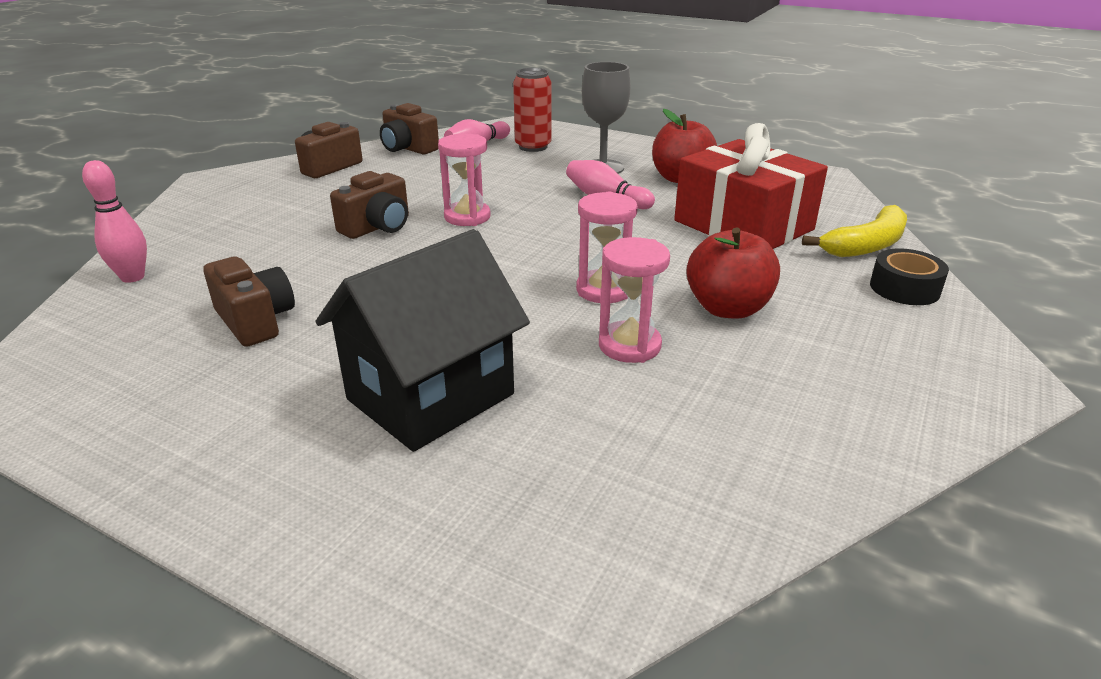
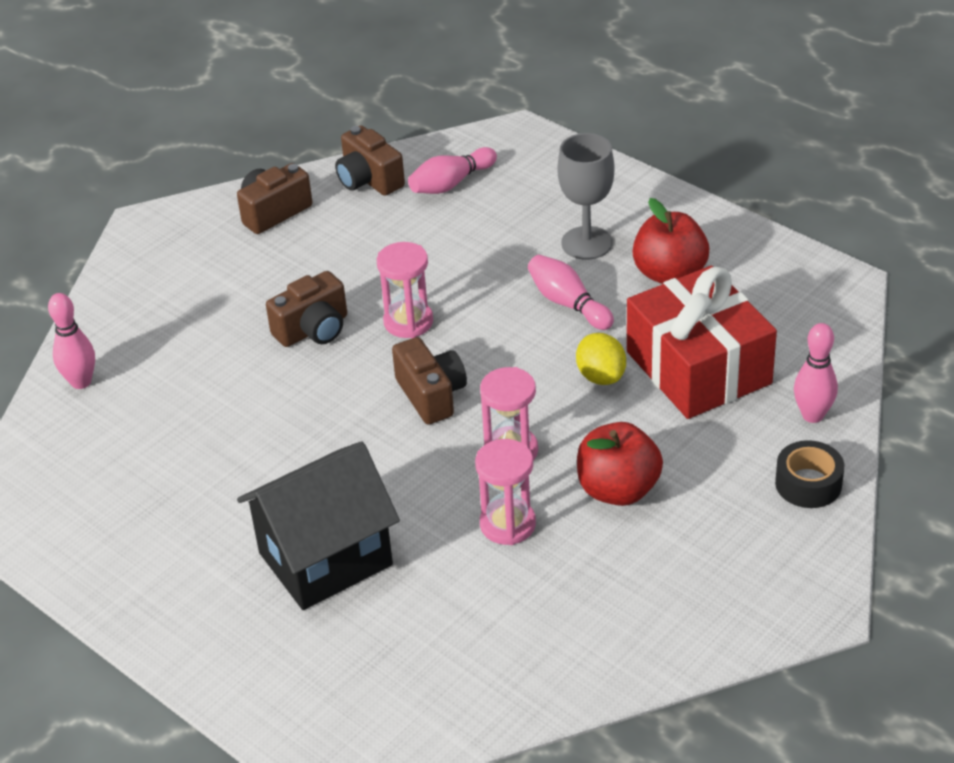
camera: 15 degrees right, 10 degrees up
(255, 321) = (190, 454): brown camera -> brown camera (431, 395)
(533, 147) = (518, 190): red can -> none
(661, 236) = (601, 376): none -> yellow lemon
(866, 245) = (812, 415): yellow banana -> pink bowling pin

